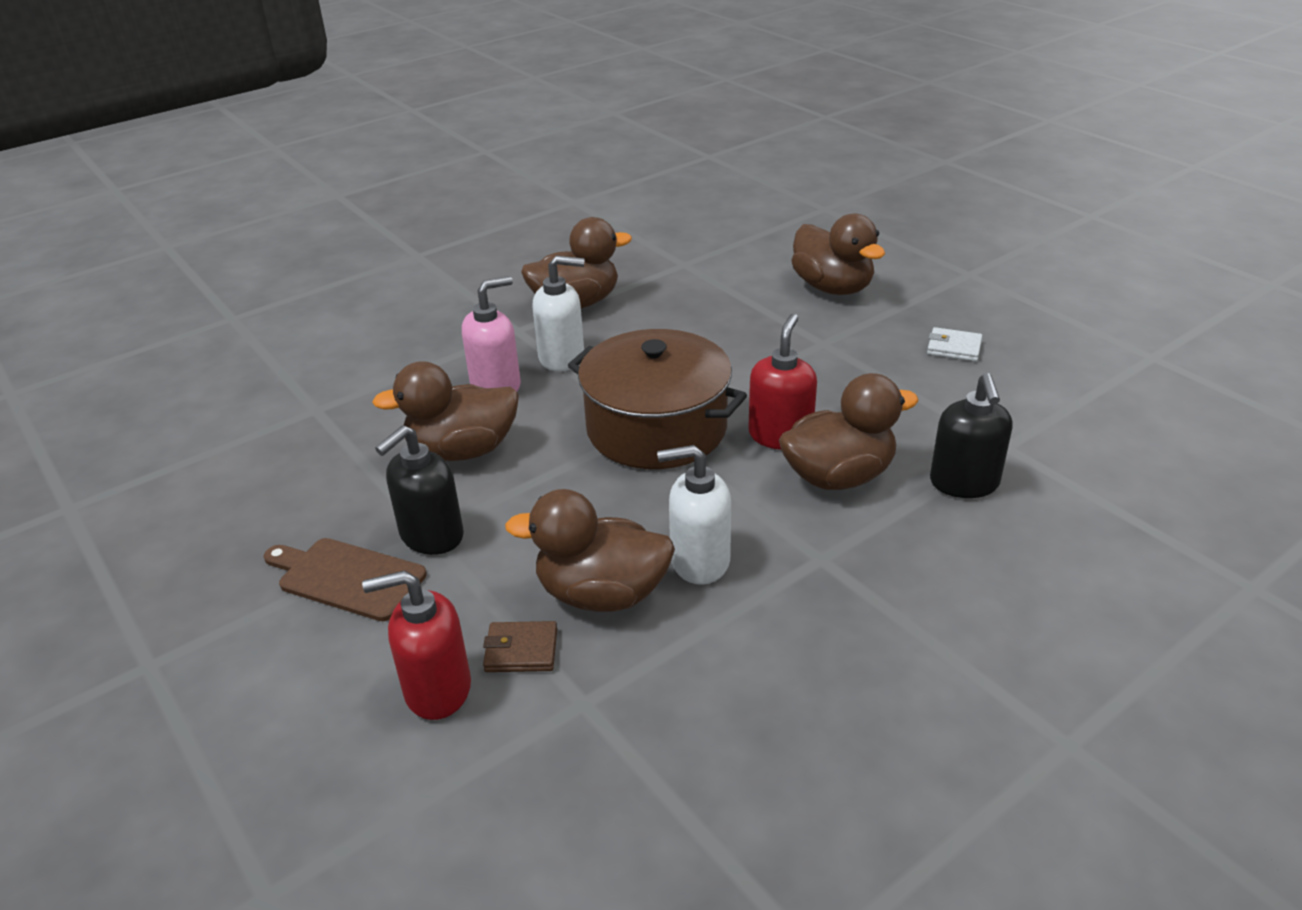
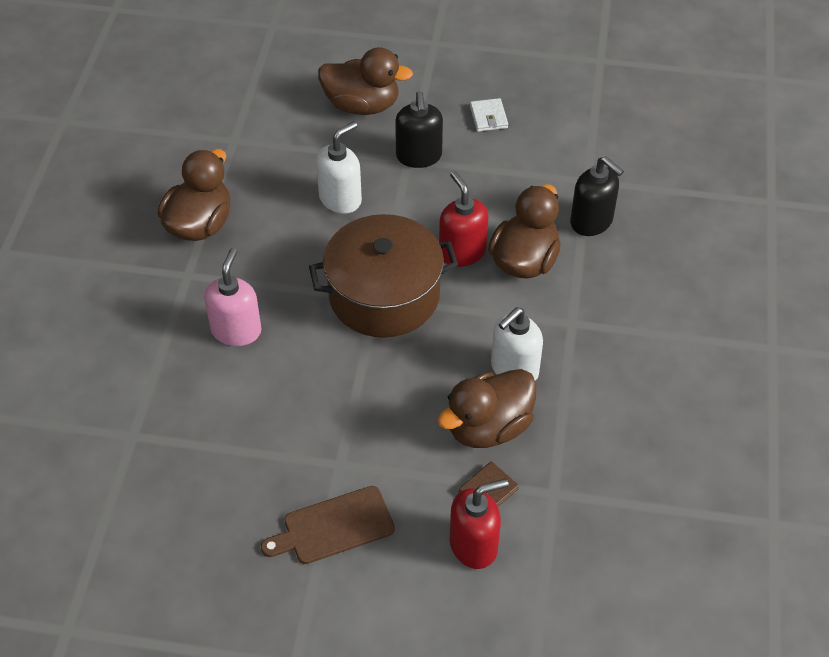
camera: 45 degrees left, 15 degrees up
(431, 536) = (346, 464): black soap dispenser -> black soap dispenser (419, 156)
(437, 689) = (474, 545): red soap dispenser -> red soap dispenser turned 150 degrees counterclockwise
(462, 450) = (283, 395): brown duck -> none
(562, 358) = (252, 278): white soap dispenser -> white soap dispenser (340, 199)
(954, 348) = (488, 117): white wallet -> white wallet turned 75 degrees counterclockwise

